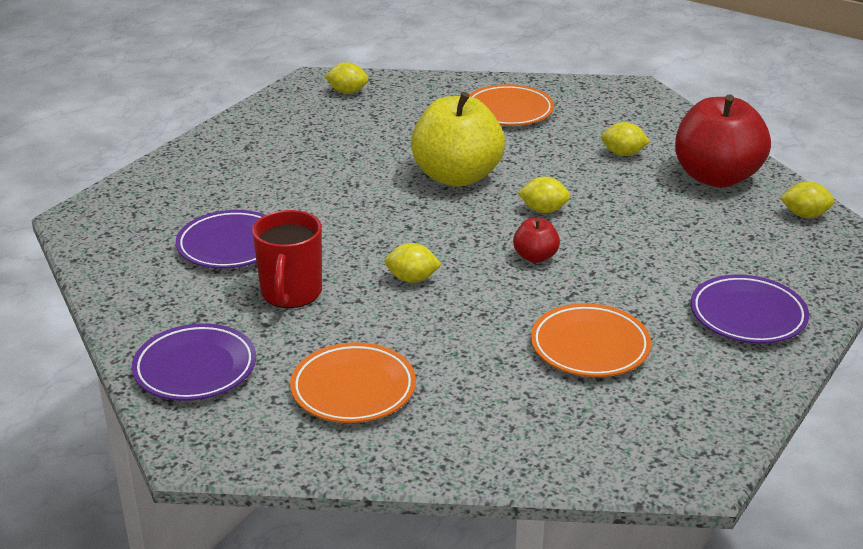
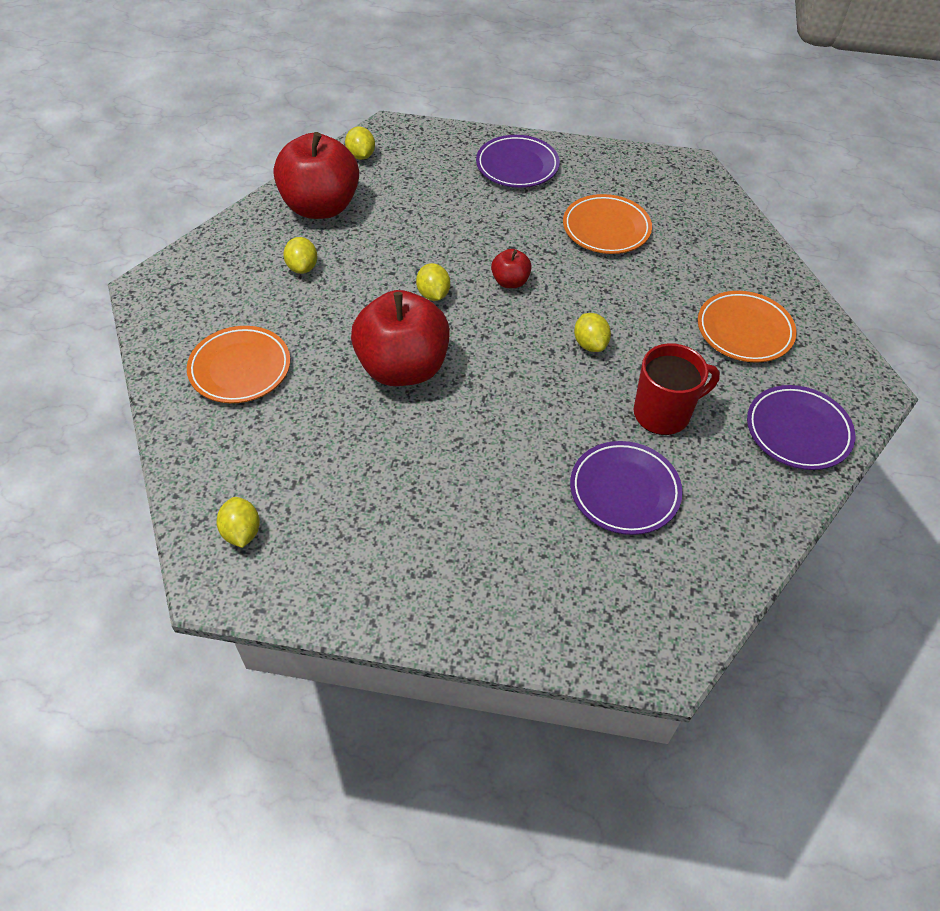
camera: 115 degrees left, 20 degrees up
(457, 176) = (403, 368): yellow apple -> red apple

